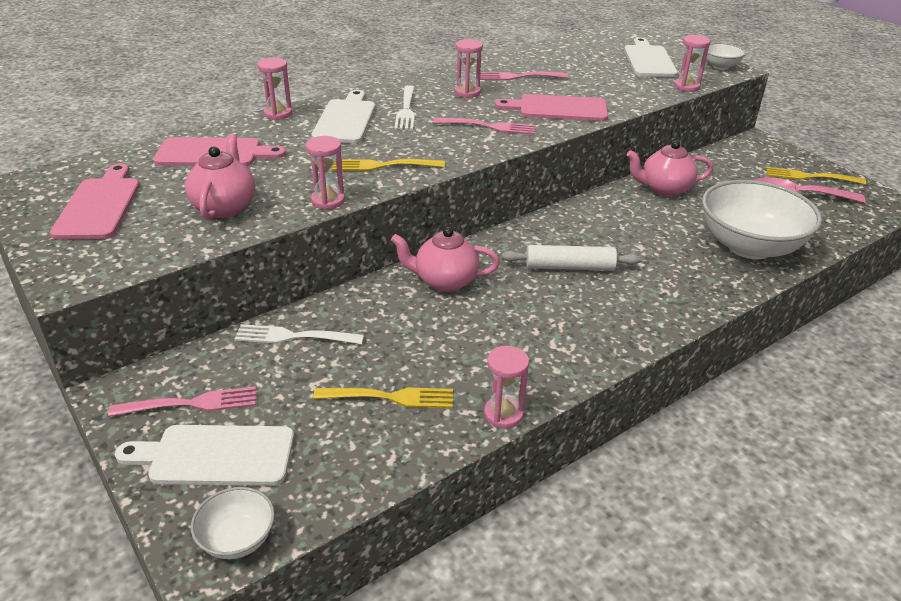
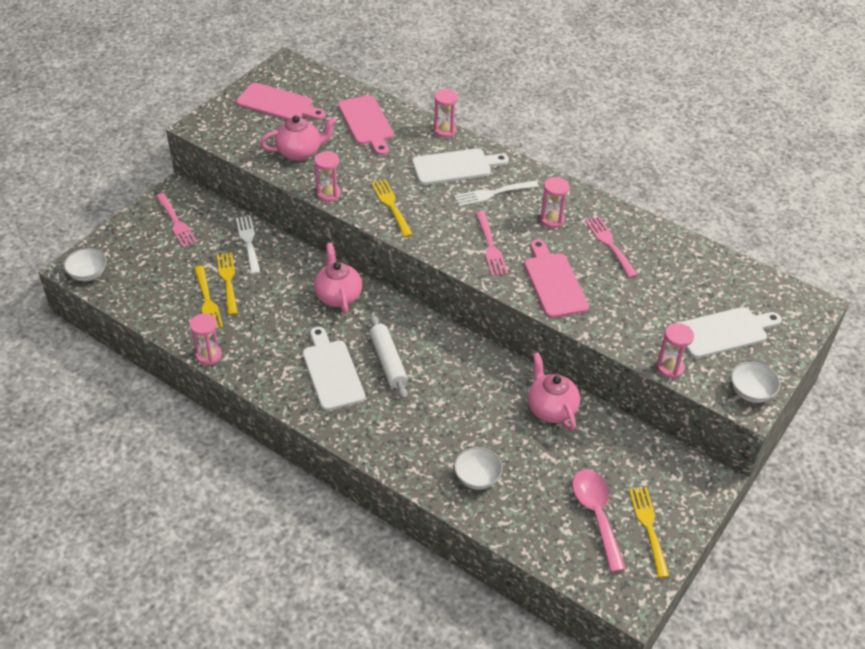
camera: 70 degrees right, 10 degrees up
(99, 206) = (278, 104): pink cutting board -> pink cutting board turned 45 degrees clockwise
(215, 456) = (140, 246): white cutting board -> white cutting board (332, 372)
(361, 369) = (228, 281): none -> yellow fork
(749, 246) = (477, 478): white bowl -> white bowl, size x0.46

